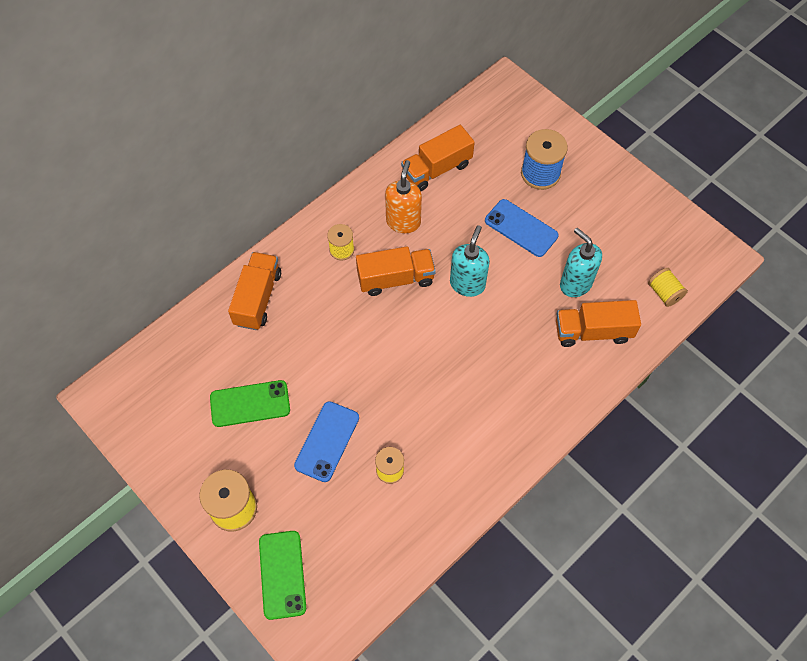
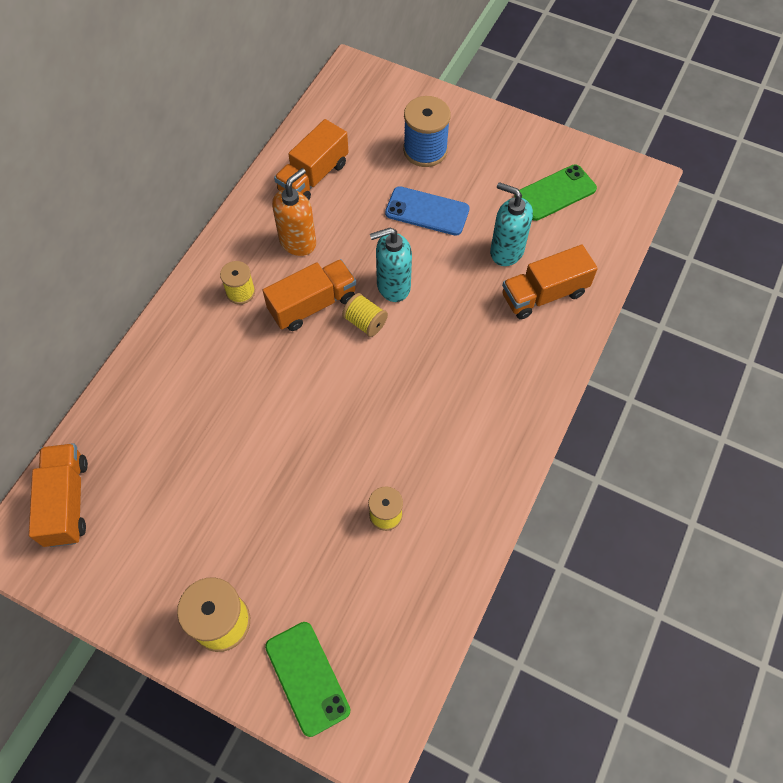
camera: 20 degrees left, 0 degrees up
(250, 404) = (197, 495): green phone -> green phone (555, 193)
(258, 298) = (163, 374): orange truck -> orange truck (67, 501)
(327, 441) = (302, 507): blue phone -> none
(403, 222) = (298, 242): orange soap dispenser -> orange soap dispenser turned 45 degrees clockwise
(467, 284) = (393, 286): turquoise soap dispenser -> turquoise soap dispenser turned 105 degrees counterclockwise
(664, 293) = (600, 233): yellow spool -> yellow spool (365, 322)

